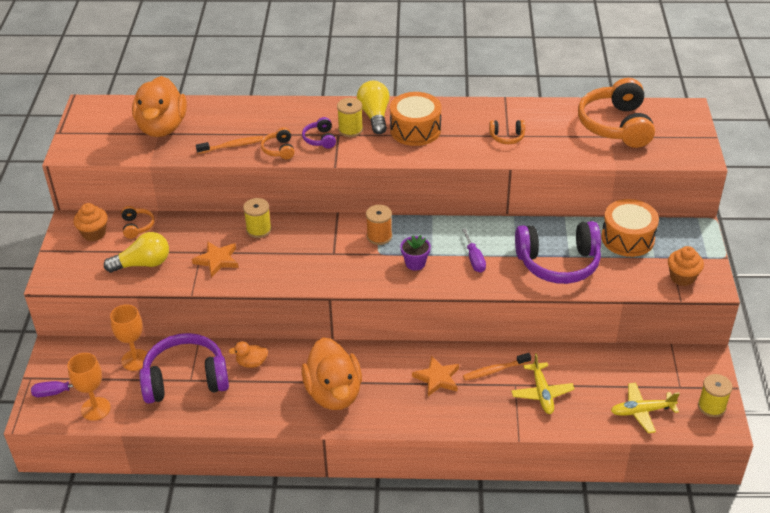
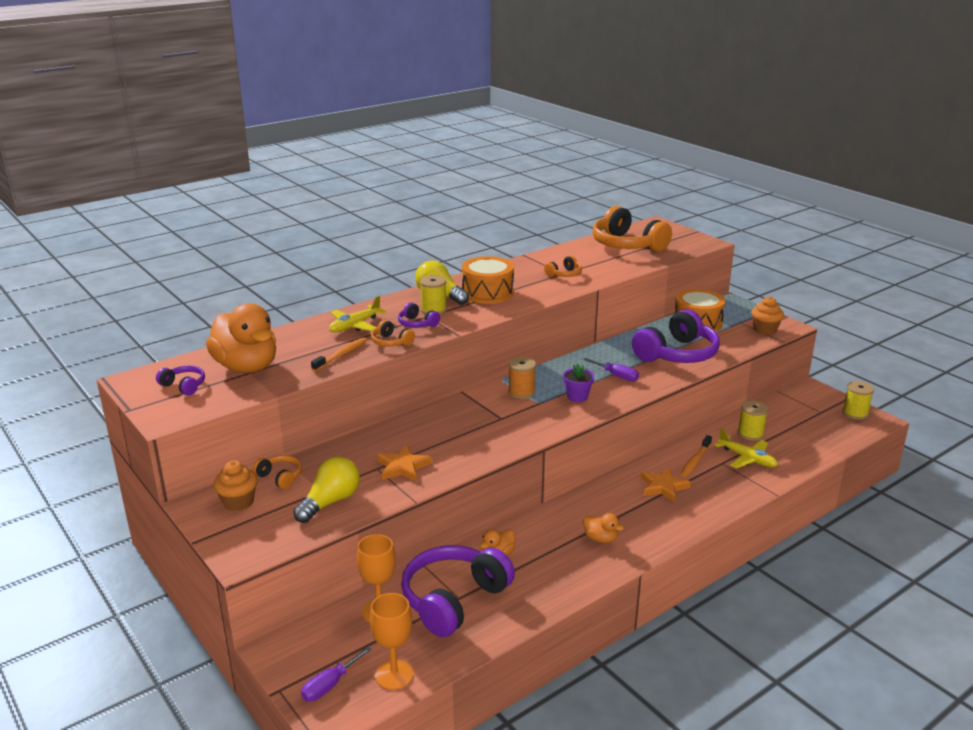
camera: 40 degrees left, 15 degrees down
(108, 126) = (183, 386): none -> purple headphones
(259, 229) = (409, 430): yellow spool -> yellow spool (750, 434)
(334, 393) = (600, 539): orange duck -> orange duck, size x0.43
(642, 411) = (822, 437): yellow plane -> yellow plane (355, 326)

